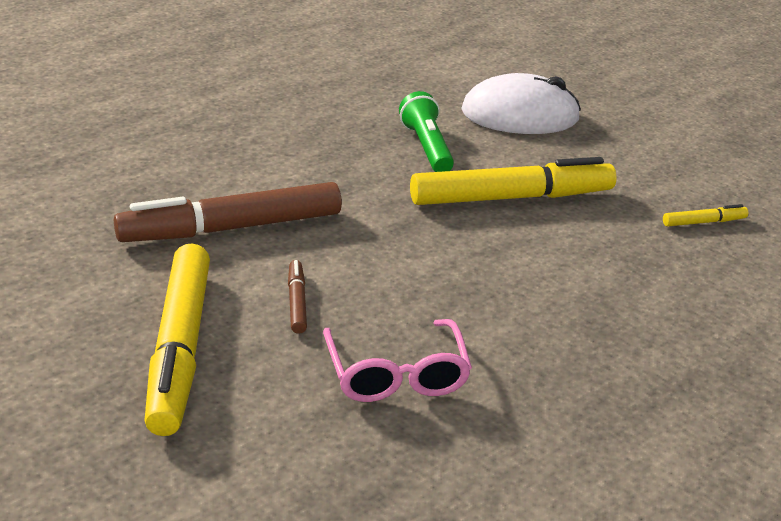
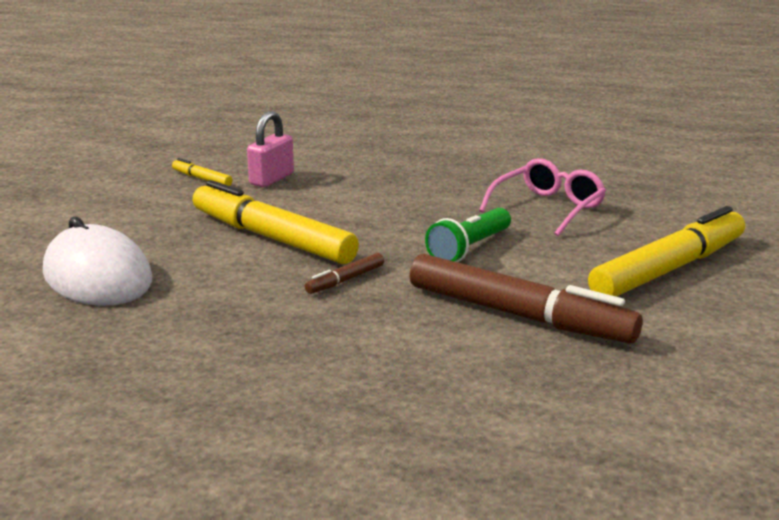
camera: 125 degrees left, 10 degrees down
(297, 302) = (548, 256): brown marker -> brown marker (345, 280)
(426, 147) = (236, 293): green flashlight -> green flashlight (469, 249)
(666, 256) = (271, 179): none -> pink padlock

